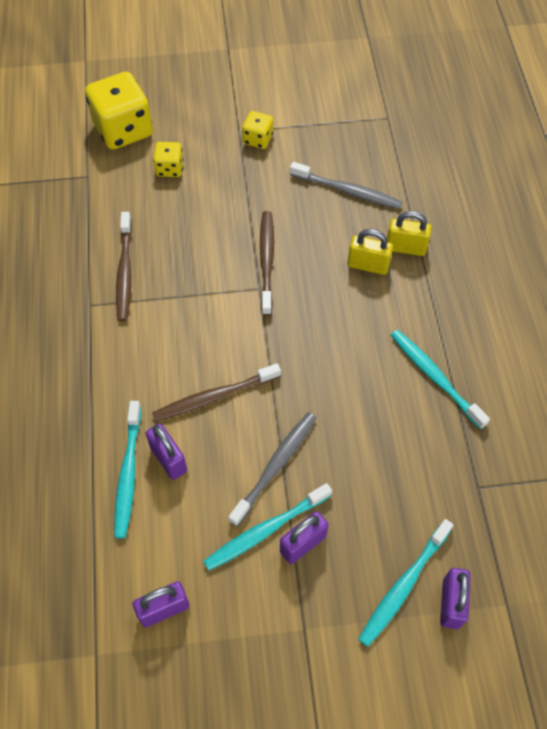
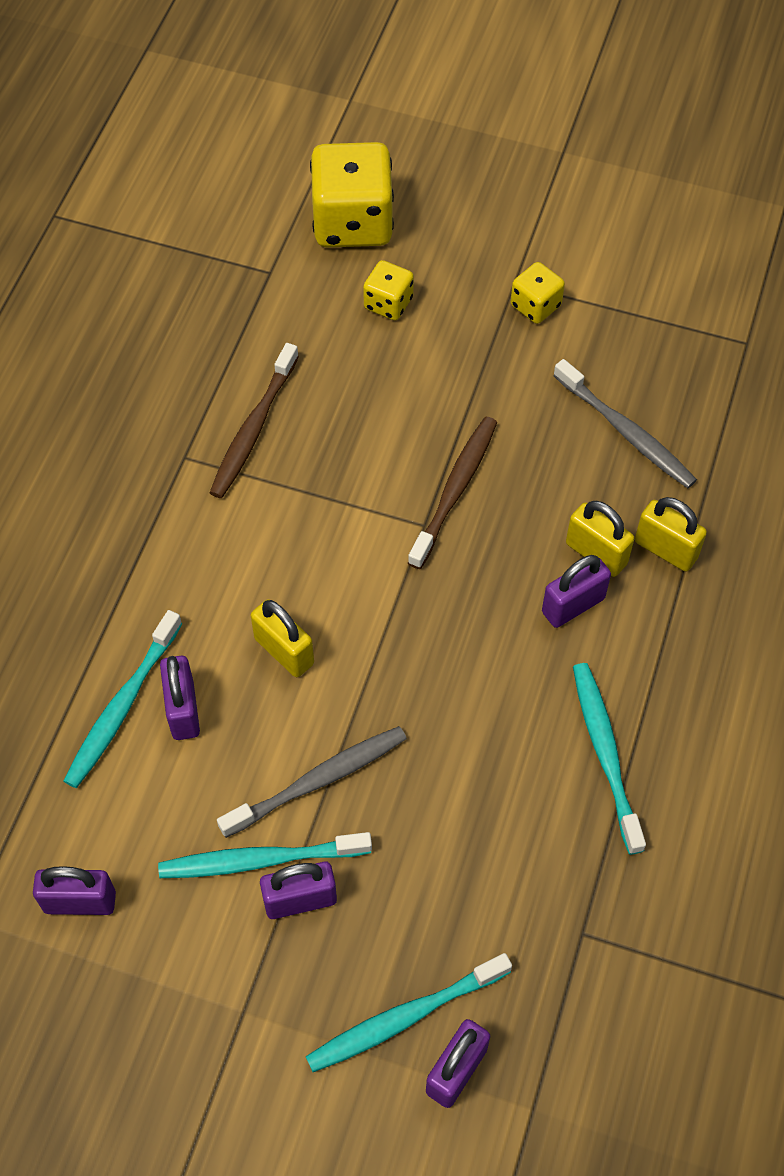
camera: 25 degrees right, 0 degrees up
(213, 397) = (284, 651): brown toothbrush -> yellow padlock
(370, 300) = (573, 605): none -> purple padlock

